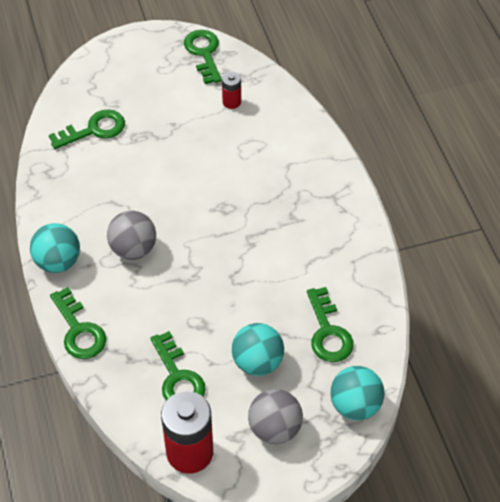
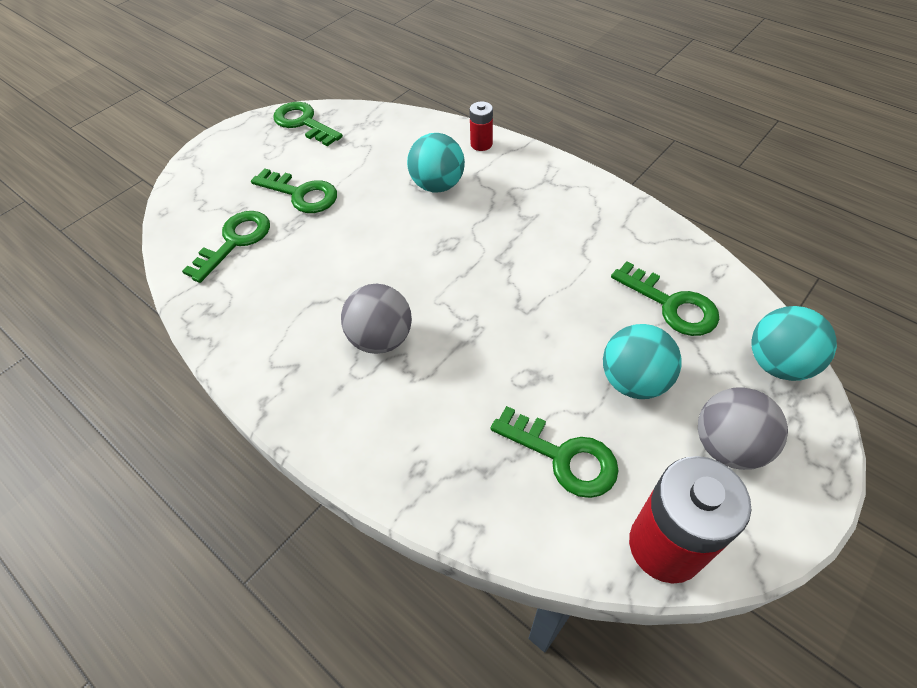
camera: 30 degrees left, 0 degrees up
(58, 262) = (297, 405): turquoise ball -> turquoise ball (437, 185)
(79, 330) = (391, 475): green key -> green key (301, 194)
(231, 102) = (368, 149): red battery -> red battery (481, 144)

